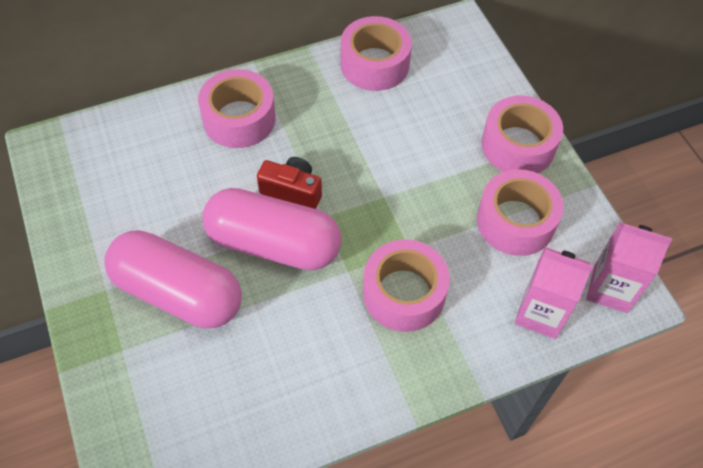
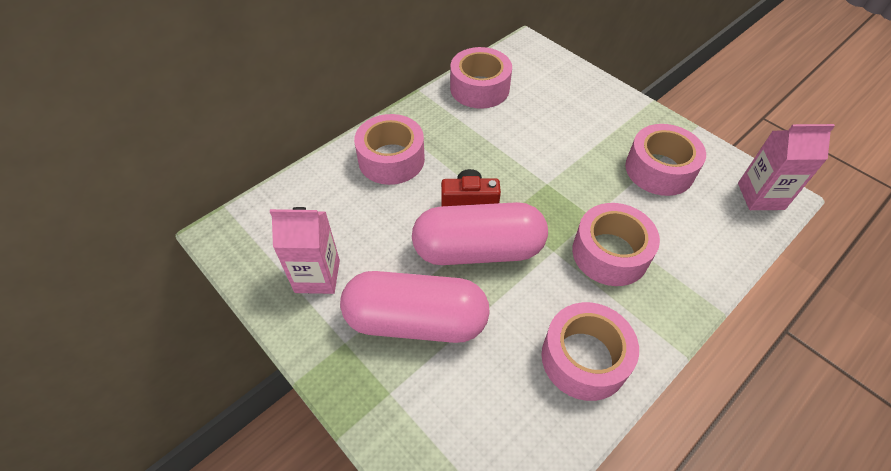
camera: 20 degrees left, 5 degrees down
(518, 145) = (625, 115): pink tape -> pink tape (584, 358)
(540, 313) = (723, 232): pink carton -> pink carton (317, 276)

